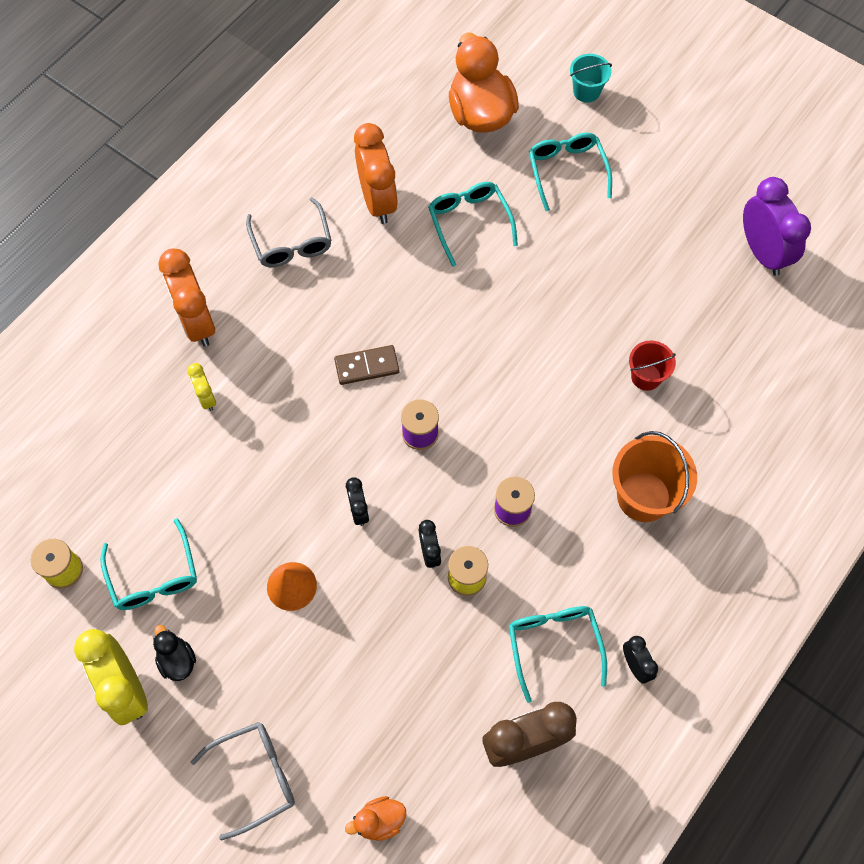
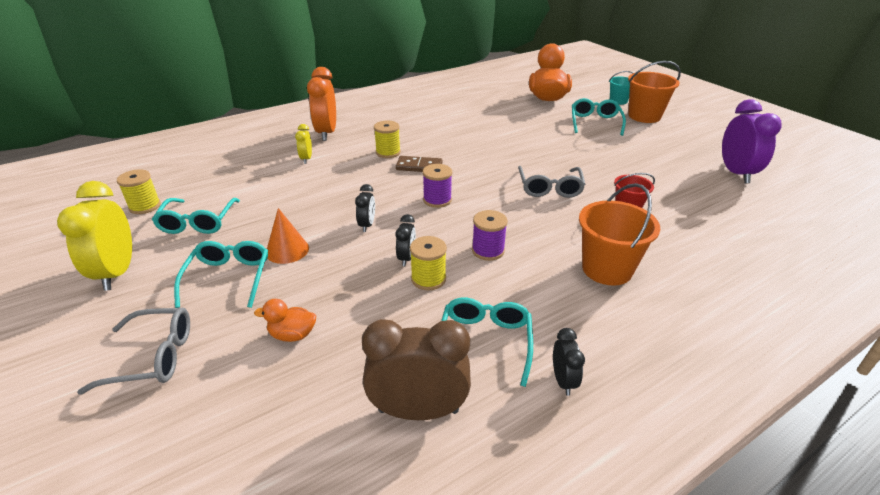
camera: 20 degrees right, 30 degrees down
(177, 660) = (168, 267): black duck -> none
(291, 243) = (405, 118): grey glasses -> grey glasses (549, 188)
(310, 345) = (388, 152): none -> yellow spool
(378, 201) = (467, 114): orange clock -> none
(379, 821) = (230, 430): orange duck -> orange duck (292, 335)
(469, 222) = (521, 129): turquoise glasses -> turquoise glasses (228, 278)
(631, 130) = (644, 116): none -> orange bucket

